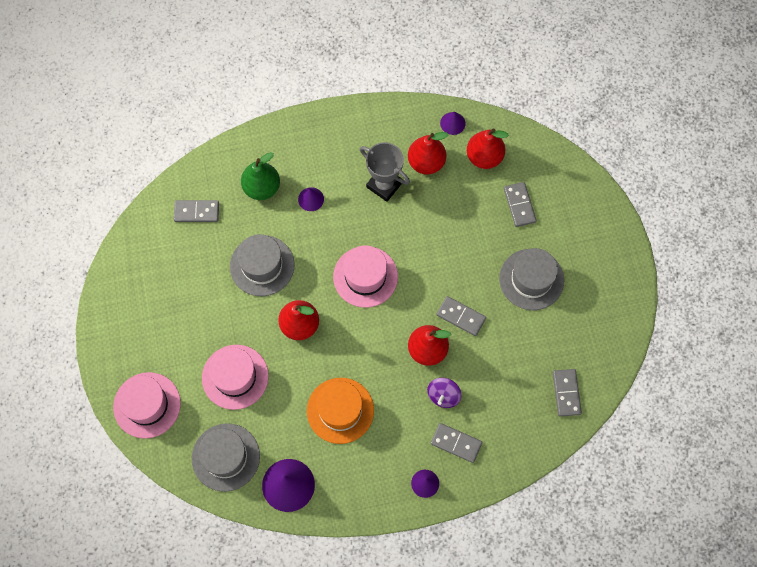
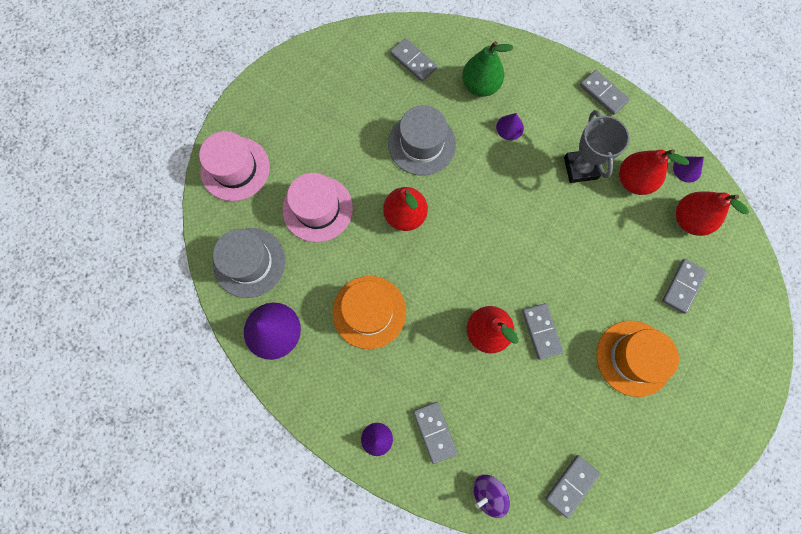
camera: 45 degrees right, 5 degrees up
(350, 118) = (603, 93): none -> grey domino
(365, 276) = (494, 226): pink hat -> none
(443, 395) = (463, 382): purple spinning top -> purple spinning top (488, 492)
(531, 279) = (633, 358): grey hat -> orange hat

